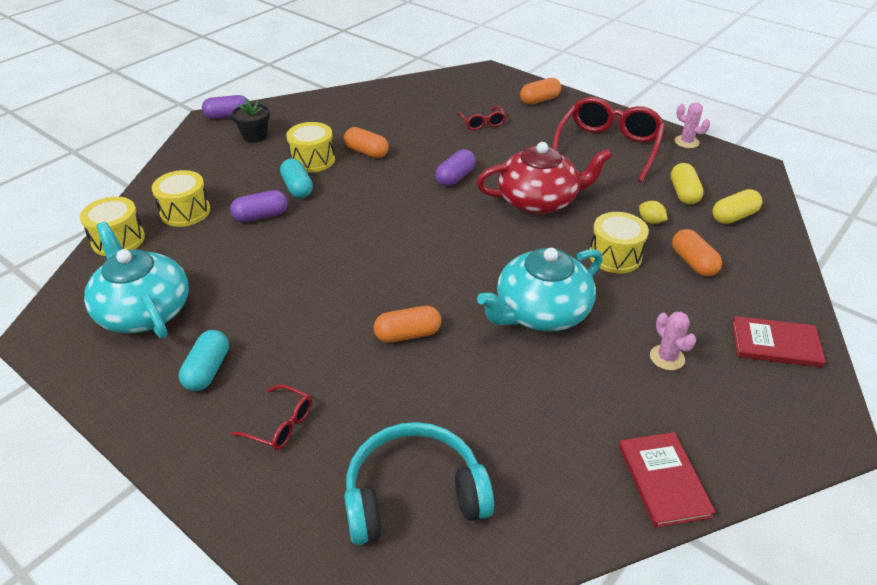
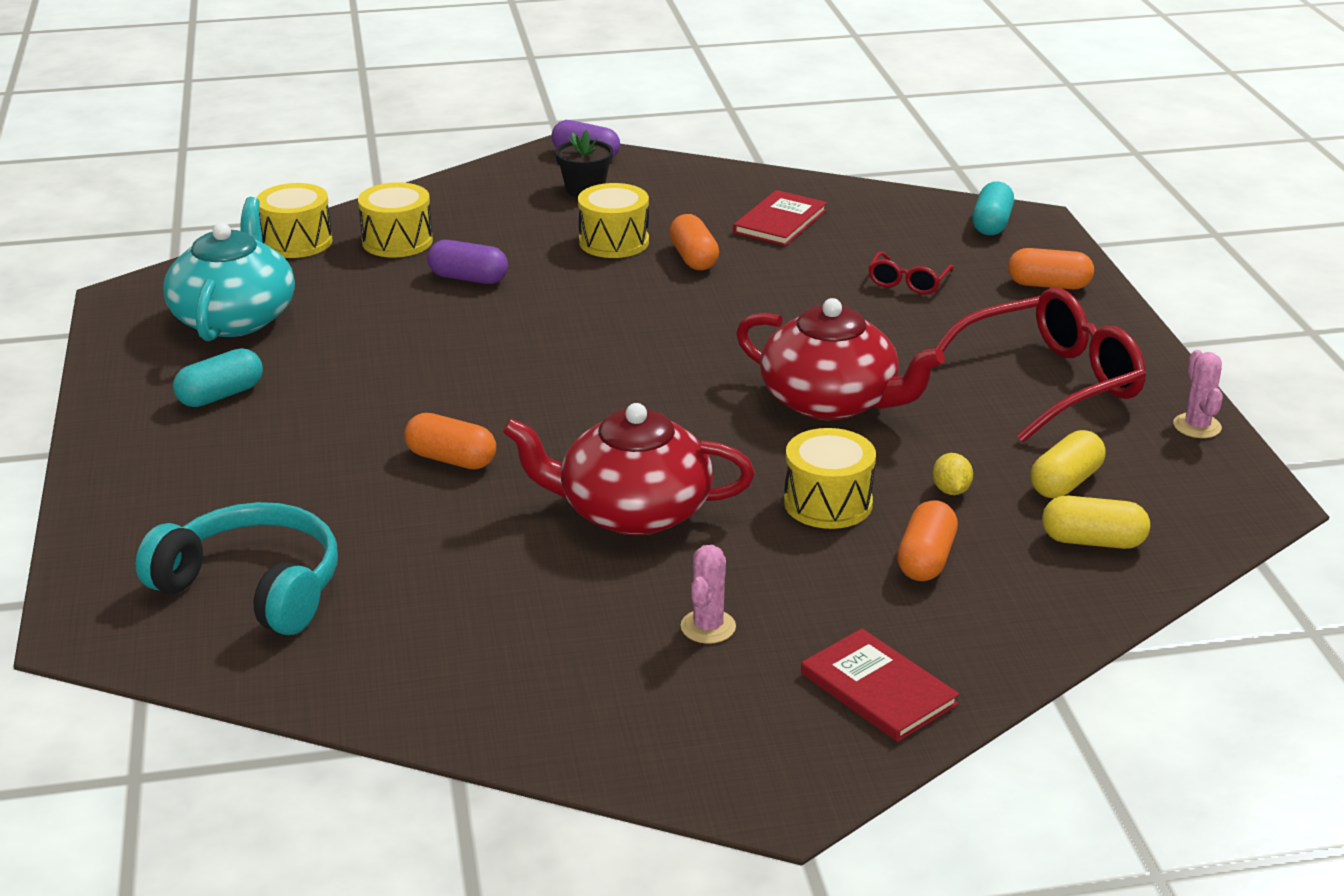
camera: 40 degrees right, 10 degrees down
(280, 424) = (220, 471): red glasses -> none
(297, 188) = (551, 265): turquoise capsule -> turquoise capsule (991, 224)
(455, 177) = (762, 331): purple capsule -> none
(541, 312) = (632, 511): turquoise teapot -> red teapot
(663, 480) = (507, 717): red book -> red book (780, 222)

